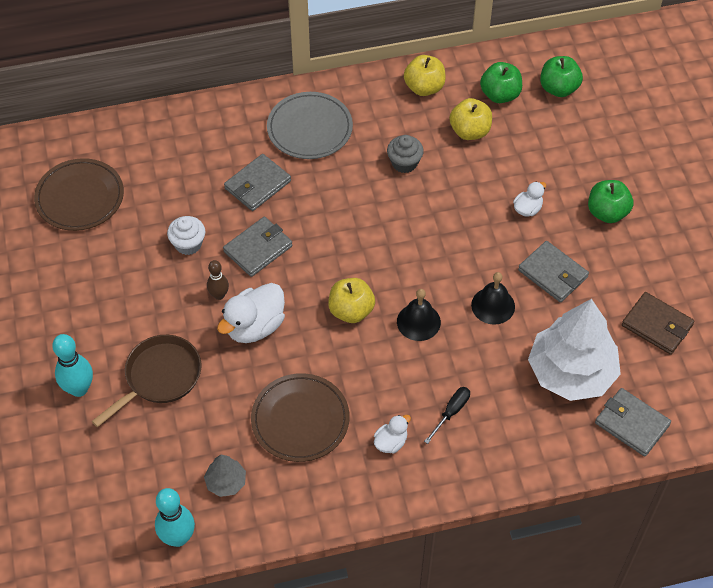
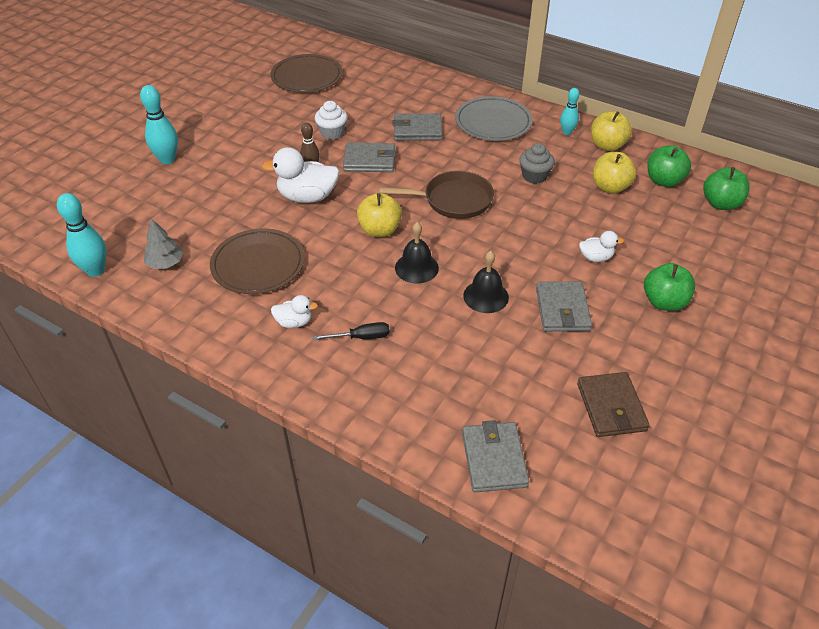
camera: 45 degrees right, 10 degrees down
(159, 377) = (215, 184): brown pan -> brown pan (453, 200)
(379, 95) = (567, 132): none -> turquoise bowling pin
(571, 372) = (490, 383): white tree -> none

